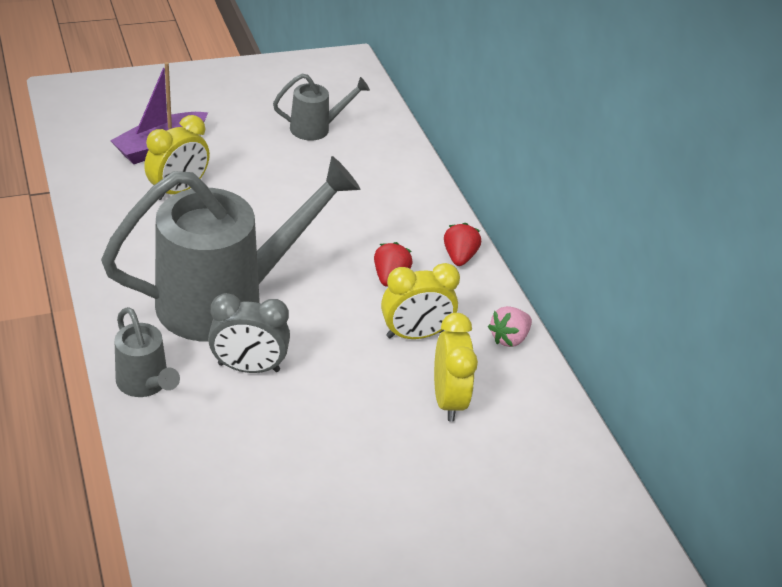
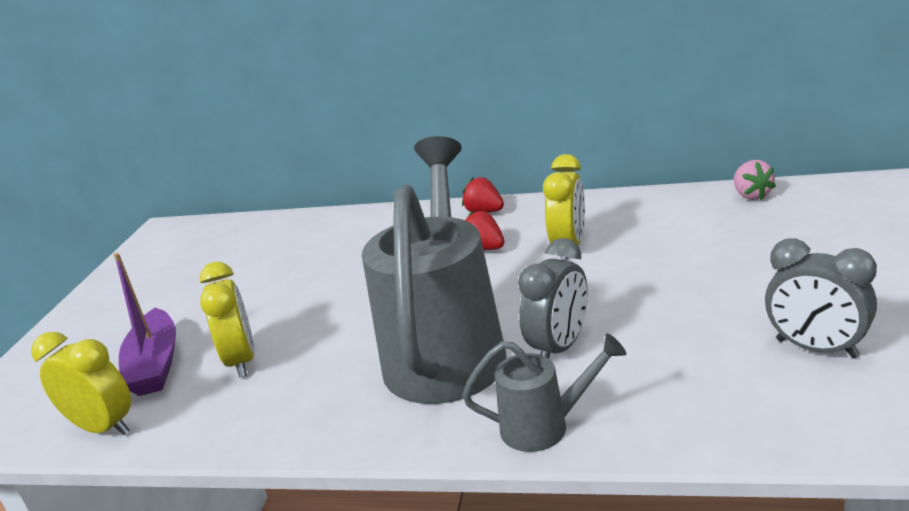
camera: 50 degrees left, 15 degrees down
(296, 537) = (816, 348): none -> grey clock
(316, 128) = (239, 260): grey watering can -> none
(448, 399) = (660, 241): yellow clock -> yellow clock (104, 427)
(508, 338) = (600, 204): pink strawberry -> pink strawberry (751, 195)

